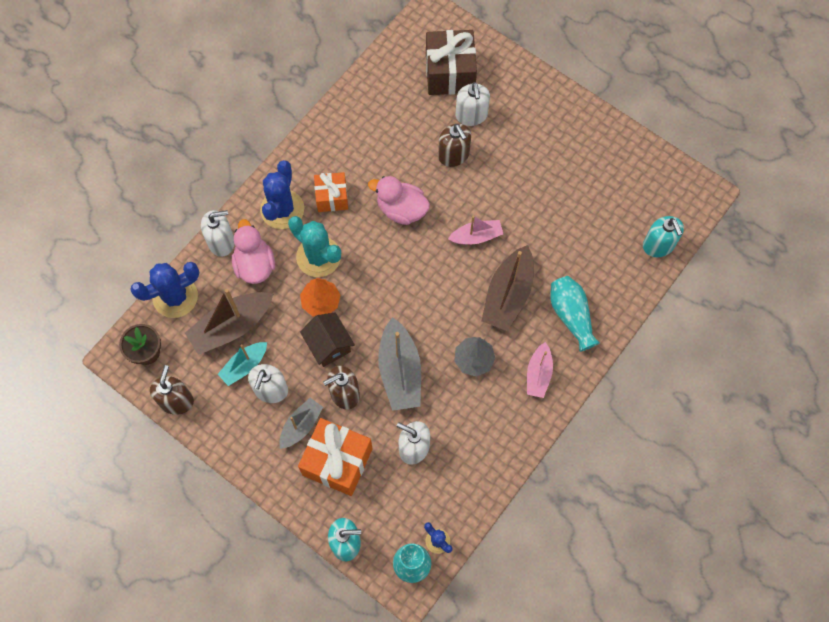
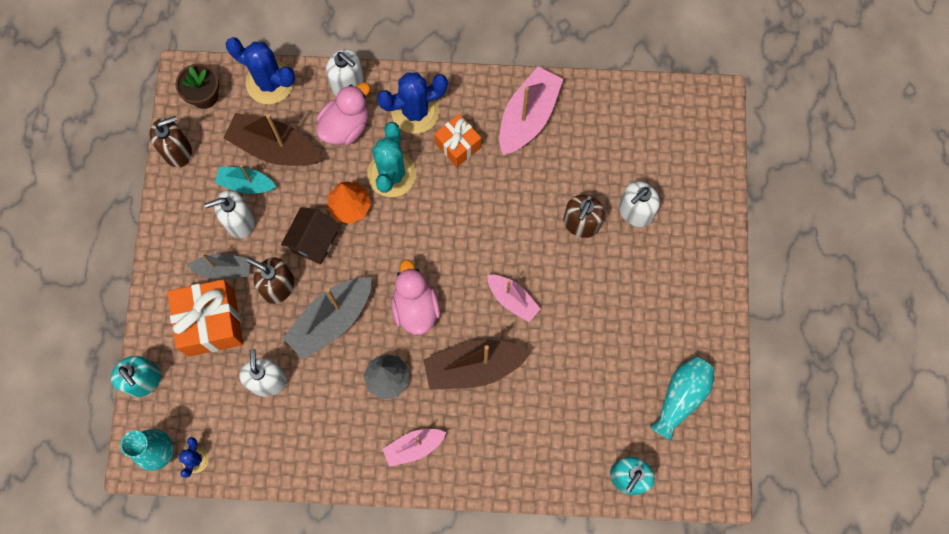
camera: 55 degrees right, 5 degrees up
(347, 137) = (528, 117): none -> pink boat
(401, 209) = (490, 214): pink duck -> pink duck (415, 307)
(450, 73) = (665, 162): brown gift -> none
(571, 315) = (494, 440): turquoise vase -> turquoise vase (680, 397)

